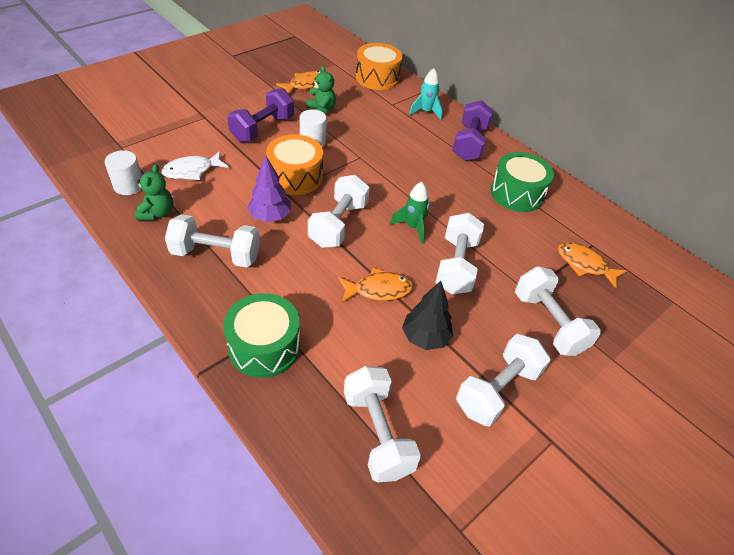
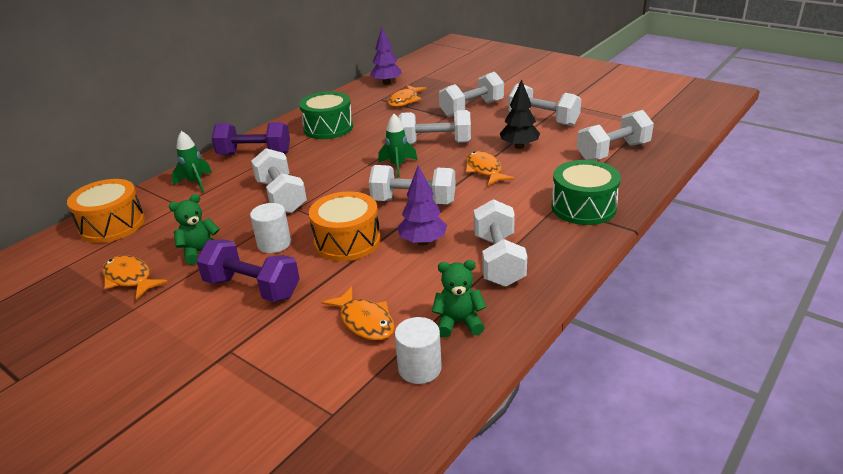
camera: 95 degrees left, 15 degrees down
(192, 171) = (365, 321): white fish -> orange fish
(383, 151) = (281, 196): none -> white dumbbell
(426, 112) = (196, 183): turquoise rocket -> green rocket
(647, 259) = (386, 83): none -> purple tree

